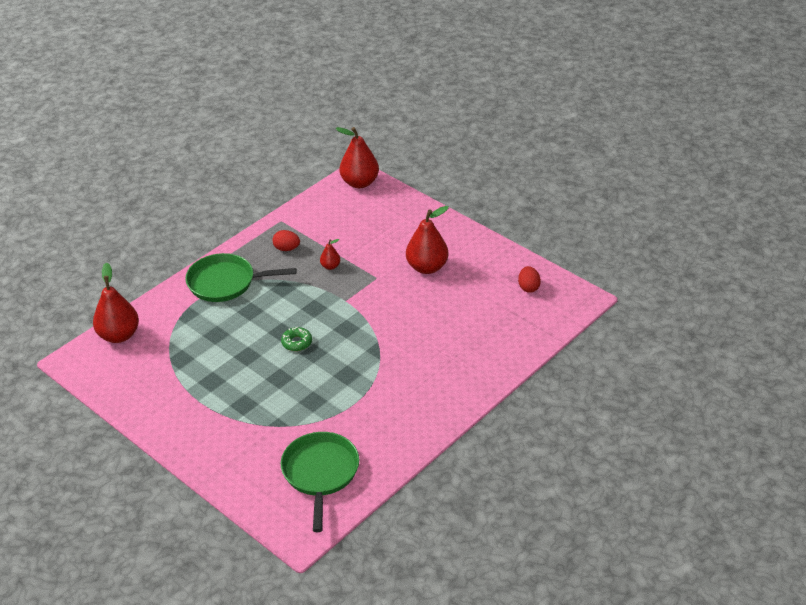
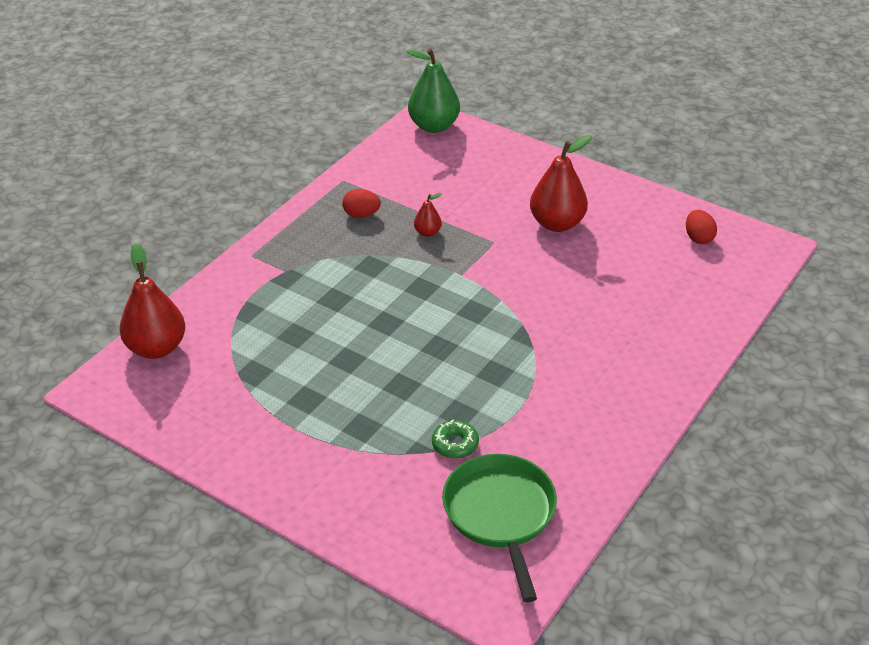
camera: 10 degrees left, 0 degrees up
(225, 282) = (289, 265): green pan -> none
(297, 342) = (412, 335): green donut -> green donut (455, 444)
(359, 183) = (434, 126): red pear -> green pear

